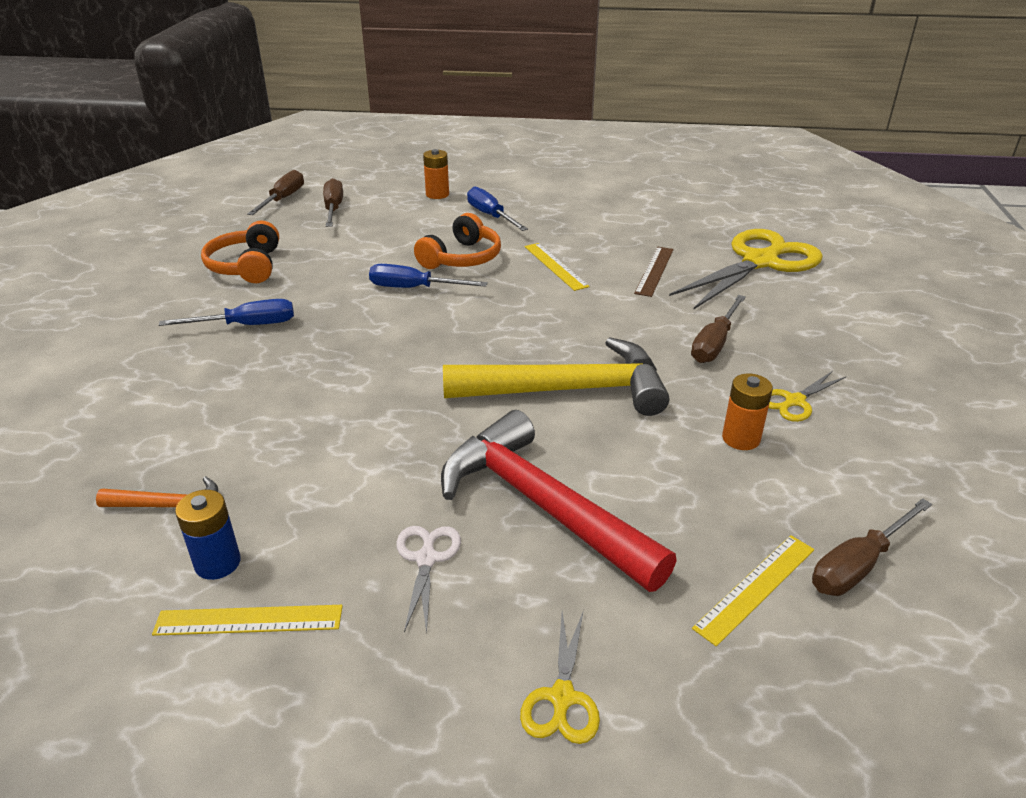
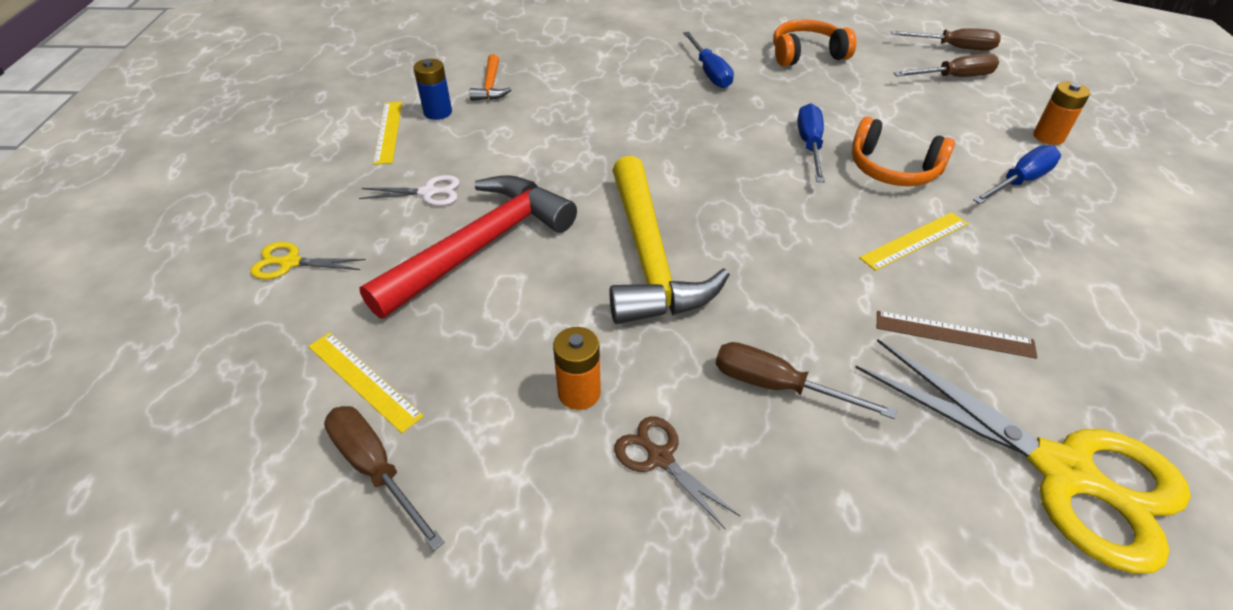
camera: 85 degrees right, 10 degrees up
(794, 401) = (660, 458): yellow scissors -> brown scissors

